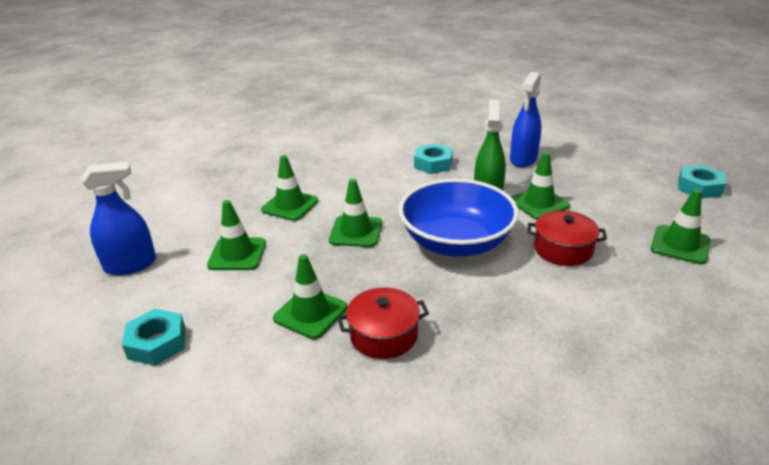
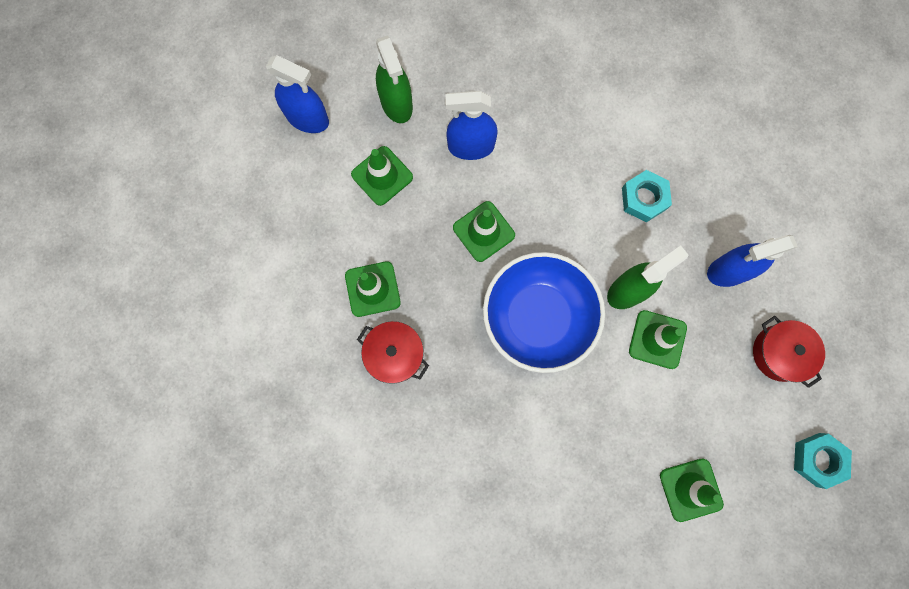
camera: 45 degrees right, 45 degrees up
(157, 343) = (268, 225): turquoise nut -> none
(205, 219) = (396, 104): none -> green spray bottle
(290, 205) = (470, 146): green traffic cone -> blue spray bottle
(563, 249) = (601, 403): red pot -> red pot (779, 353)

